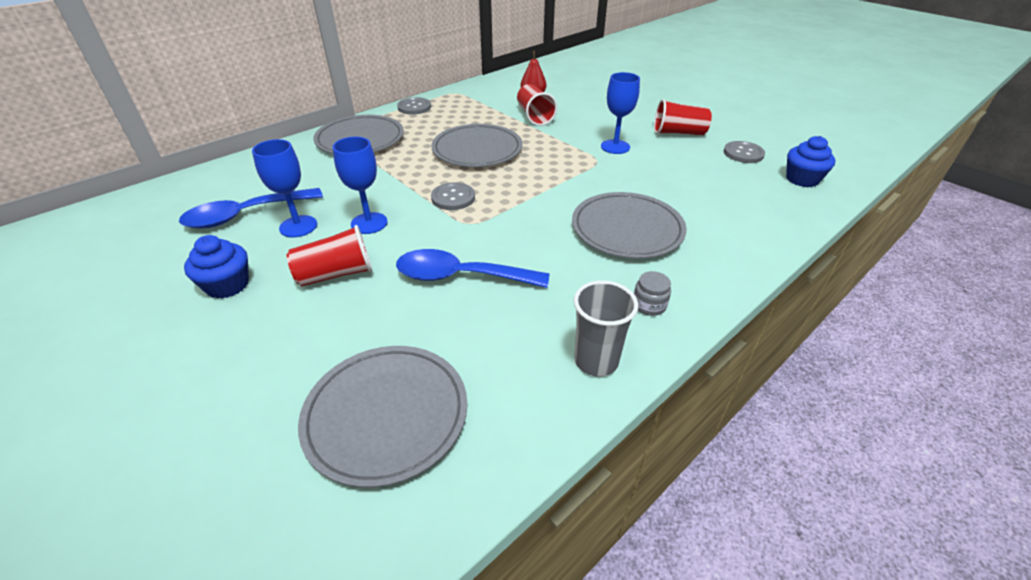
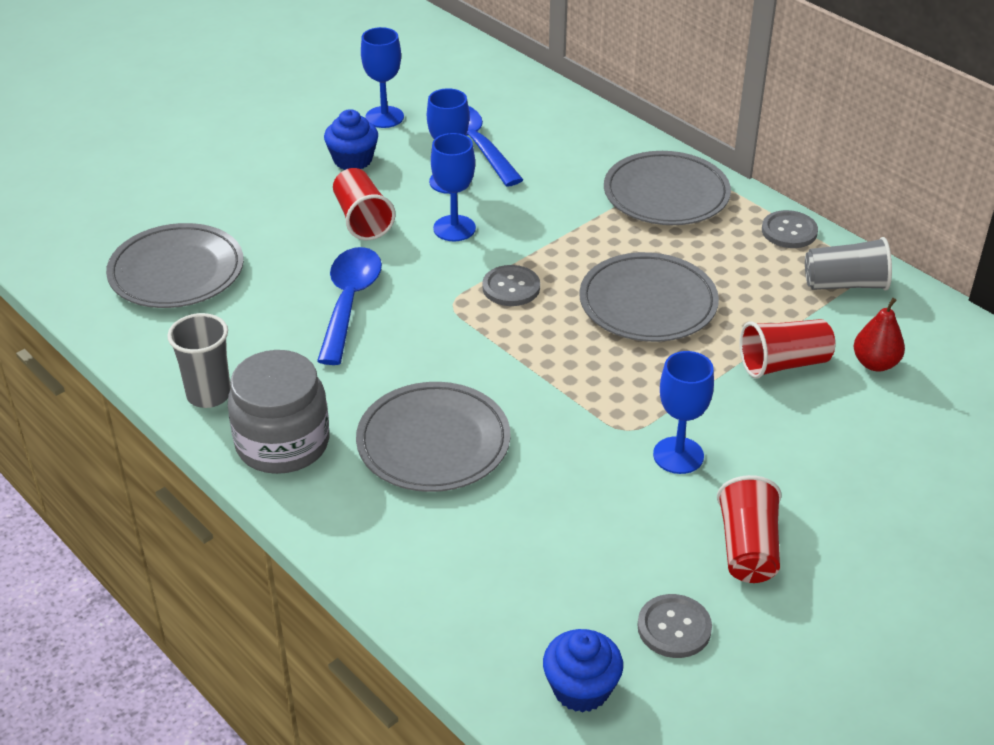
camera: 90 degrees right, 0 degrees up
(160, 267) = (384, 117): none -> blue goblet
(467, 97) = (845, 284): none -> grey cup
(649, 305) = (282, 443): grey jar -> grey jar, size x2.40

